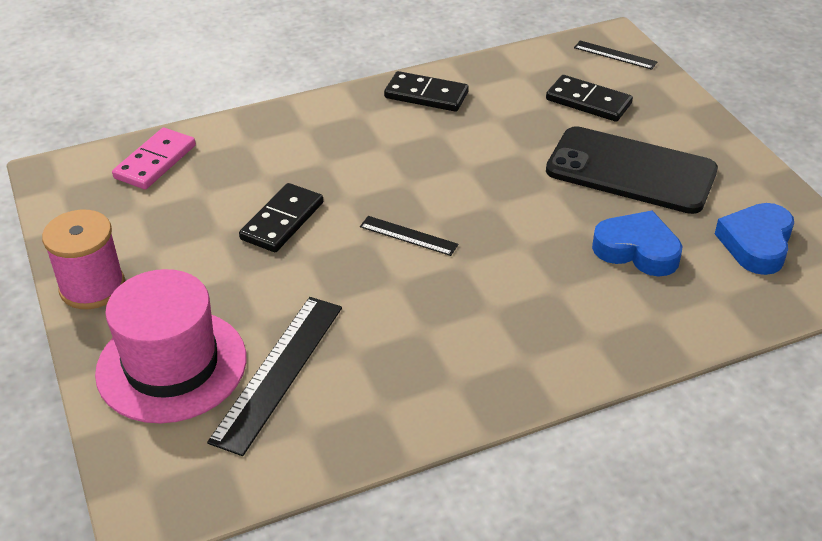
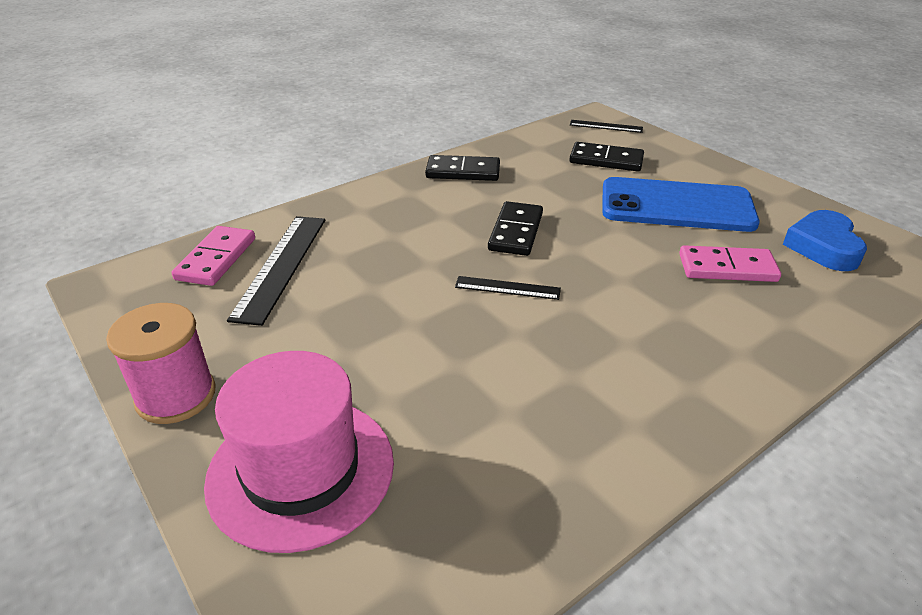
camera: 15 degrees left, 5 degrees down
(279, 372) = (434, 453): black ruler -> black ruler (281, 266)
(282, 221) = (372, 294): black domino -> black domino (515, 232)
(631, 171) = (676, 206): black phone -> blue phone
(637, 250) = (727, 268): blue heart -> pink domino

